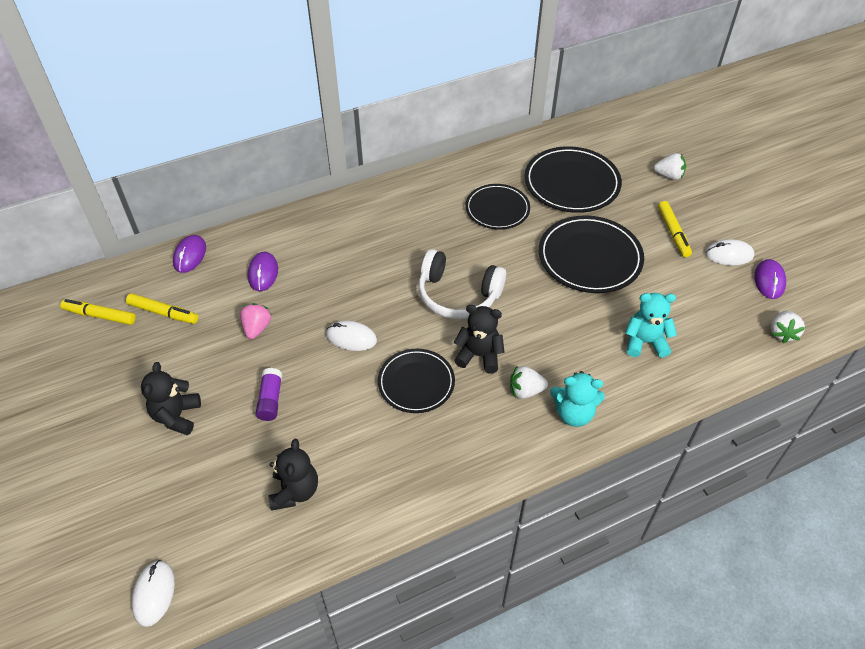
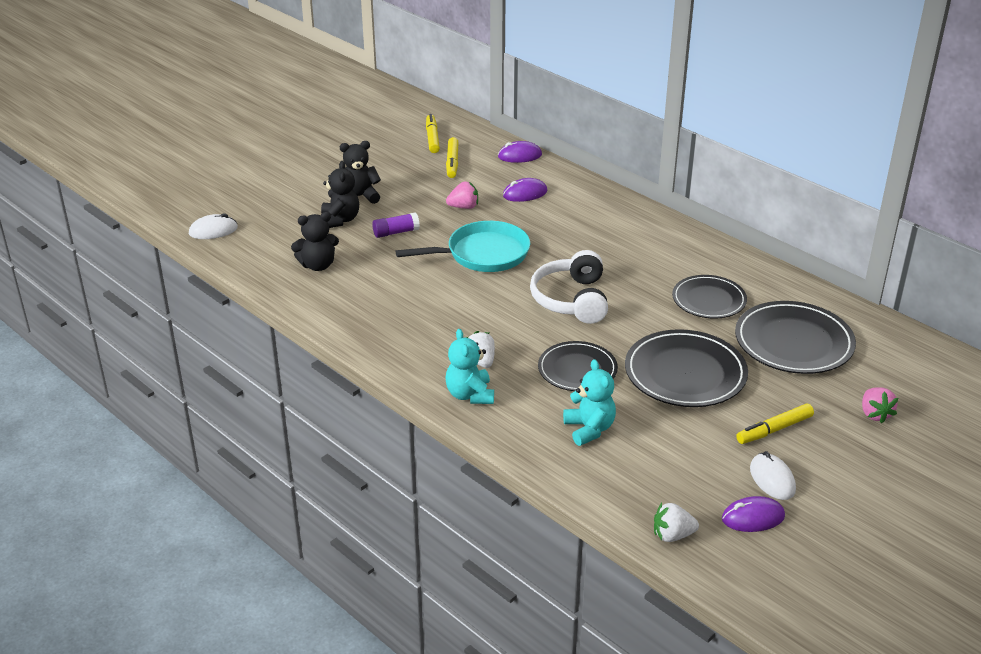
camera: 70 degrees right, 15 degrees down
(351, 338) = (482, 254): white mouse -> turquoise pan
(416, 383) = (454, 298): black plate -> black plate (577, 370)
(479, 355) = (505, 326): black teddy bear -> black teddy bear (340, 220)
(669, 175) = (875, 414): white strawberry -> pink strawberry

